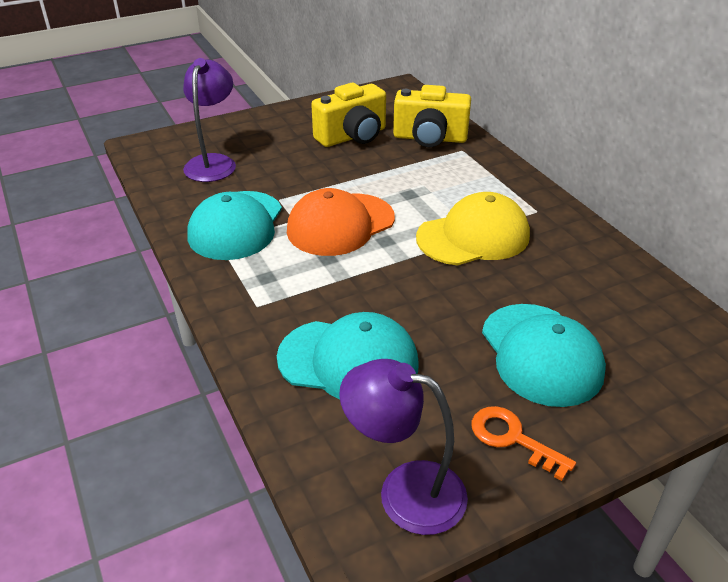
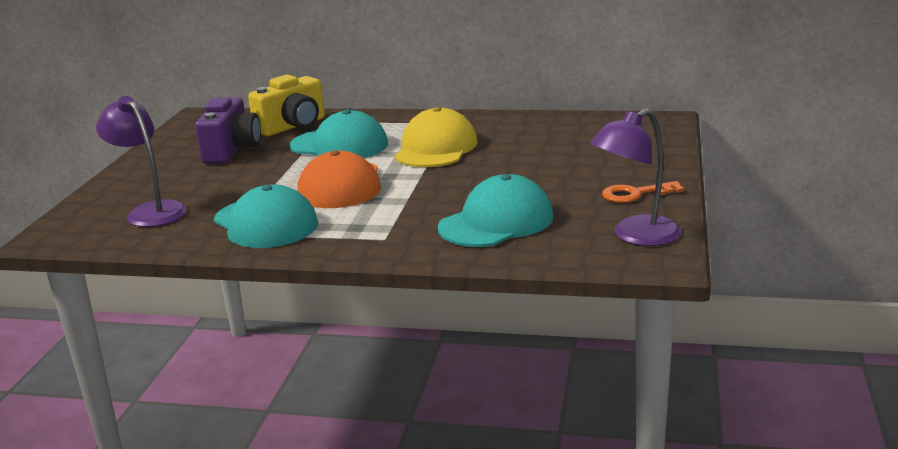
camera: 50 degrees left, 15 degrees down
(352, 136) = (232, 150): yellow camera -> purple camera
(541, 354) = (578, 165): turquoise cap -> turquoise cap (339, 145)

